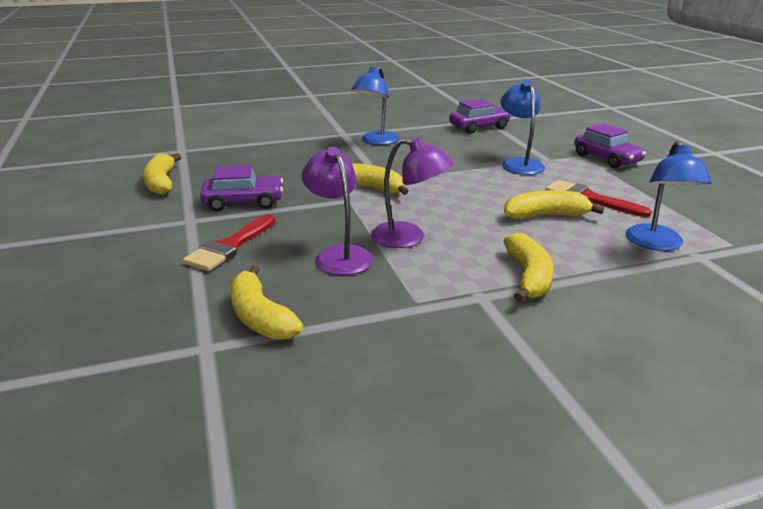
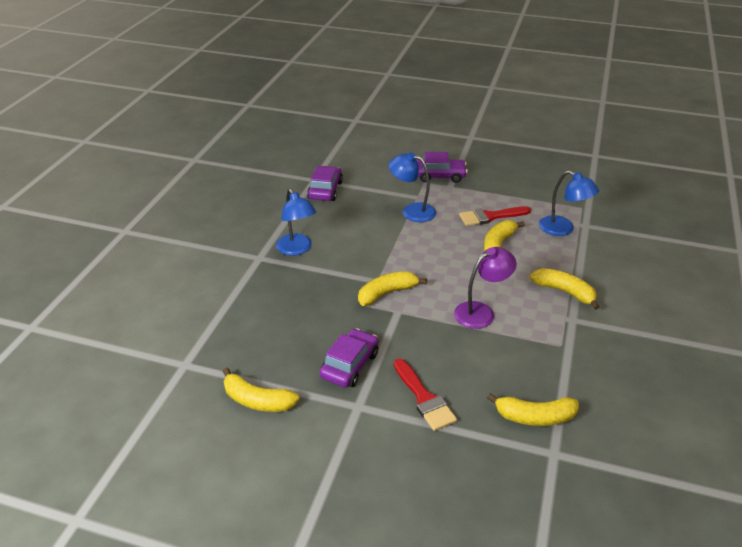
camera: 55 degrees left, 10 degrees up
(339, 255) = (480, 351): purple lamp -> none

